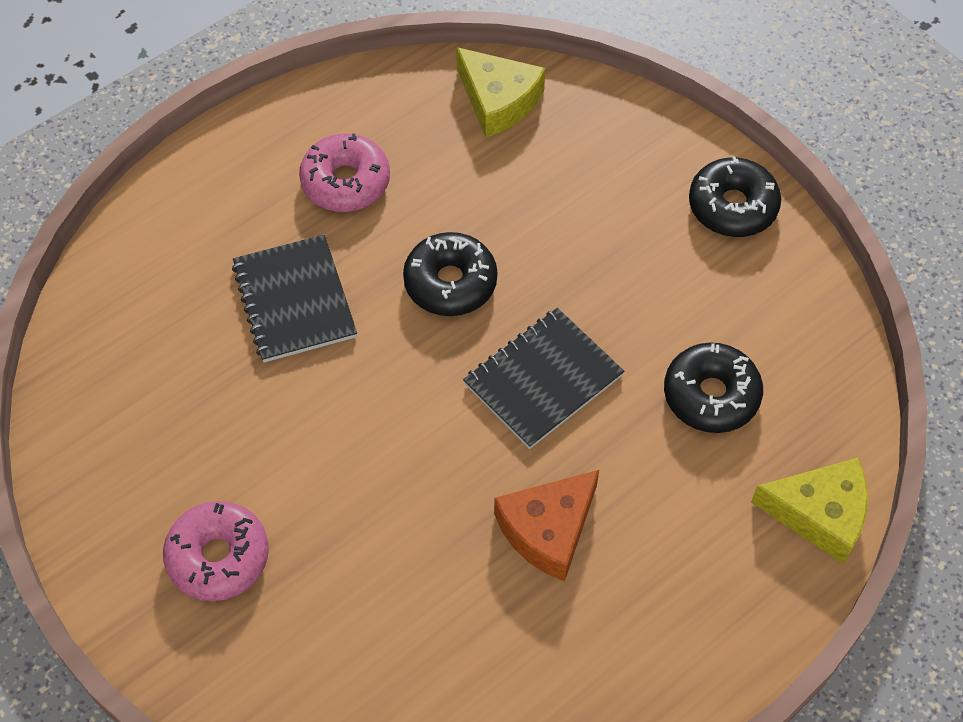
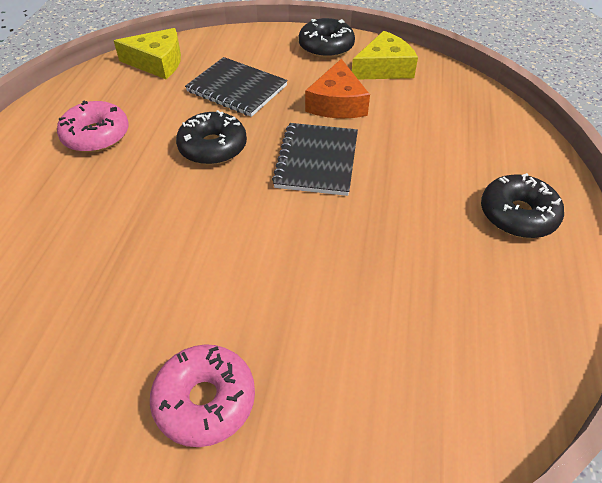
camera: 40 degrees left, 10 degrees down
(295, 300) = (117, 209): black notebook -> black notebook (237, 89)
(548, 530) = (405, 228): orange cheese -> orange cheese (337, 103)
(711, 395) = (408, 119): black donut -> black donut (517, 215)
(819, 513) = (518, 135): yellow cheese -> yellow cheese (384, 68)

